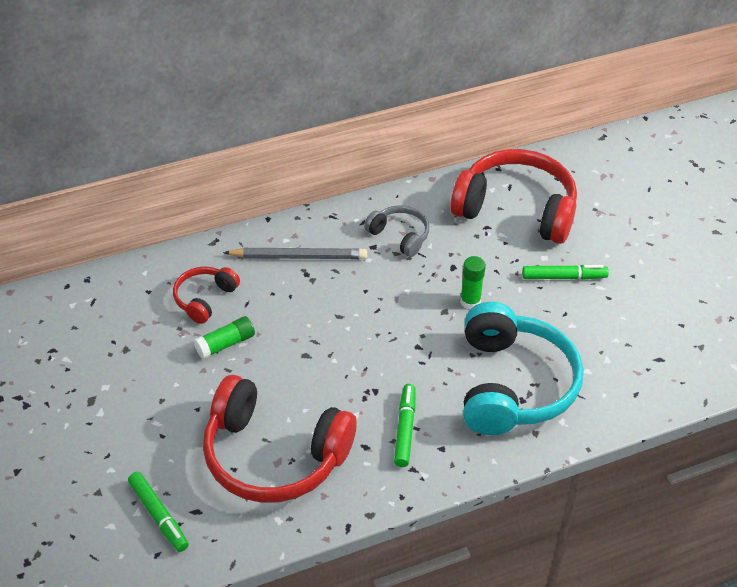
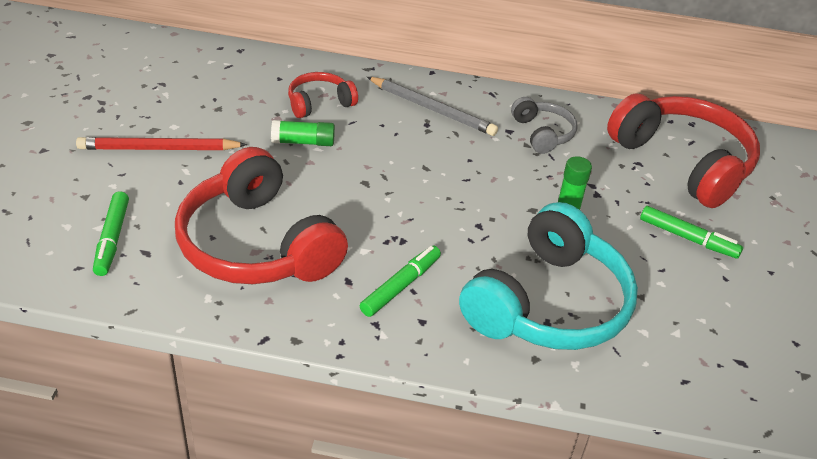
camera: 30 degrees right, 5 degrees down
(114, 415) = (159, 149): none -> red pencil

